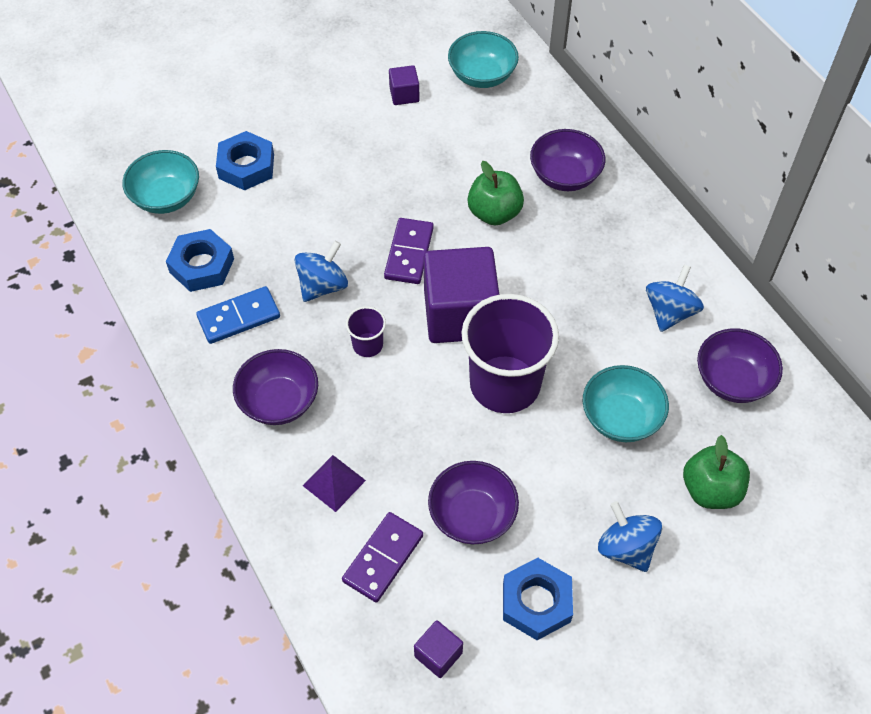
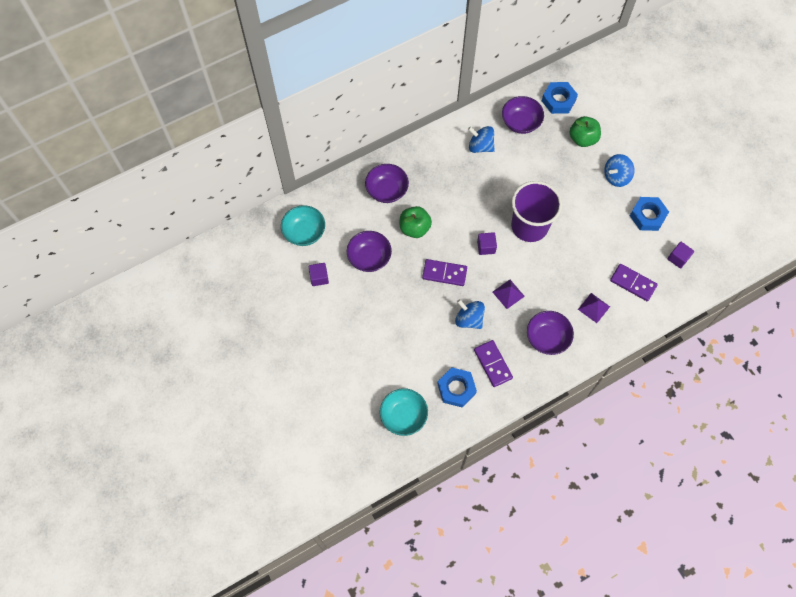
camera: 90 degrees left, 10 degrees up
(239, 317) = (492, 364): blue domino -> purple domino
(246, 166) = (378, 369): blue nut -> blue nut (558, 100)
(367, 345) = (508, 294): purple cup -> purple pyramid
(460, 314) = (486, 247): purple cube -> purple cube, size x0.45
(472, 515) = (606, 243): purple bowl -> purple bowl (369, 258)
(621, 418) = (546, 174): turquoise bowl -> none

